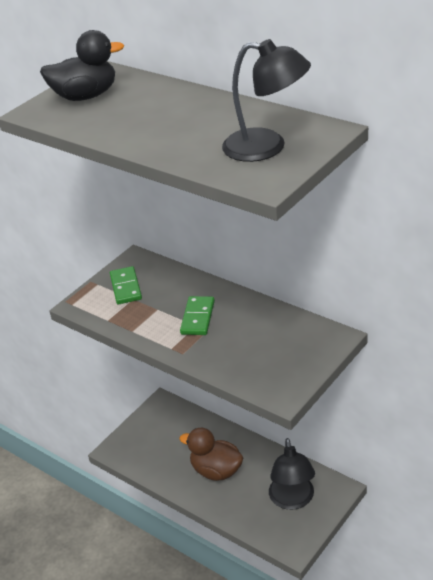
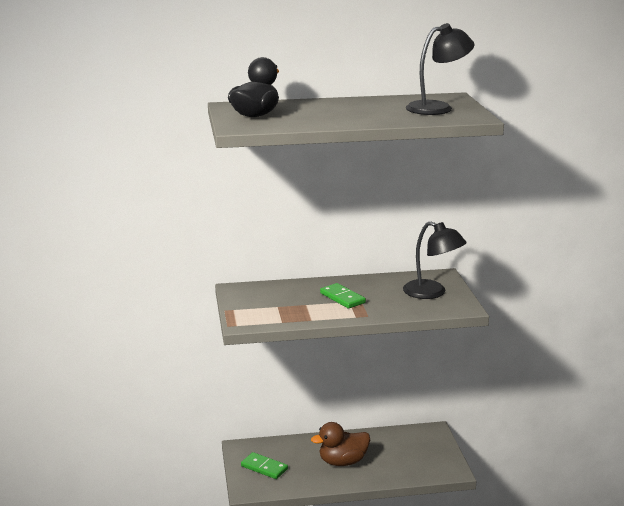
camera: 50 degrees left, 15 degrees down
(126, 287) = (259, 303): green domino -> green domino (264, 467)
(292, 500) = (416, 450): black lamp -> black lamp (432, 293)

